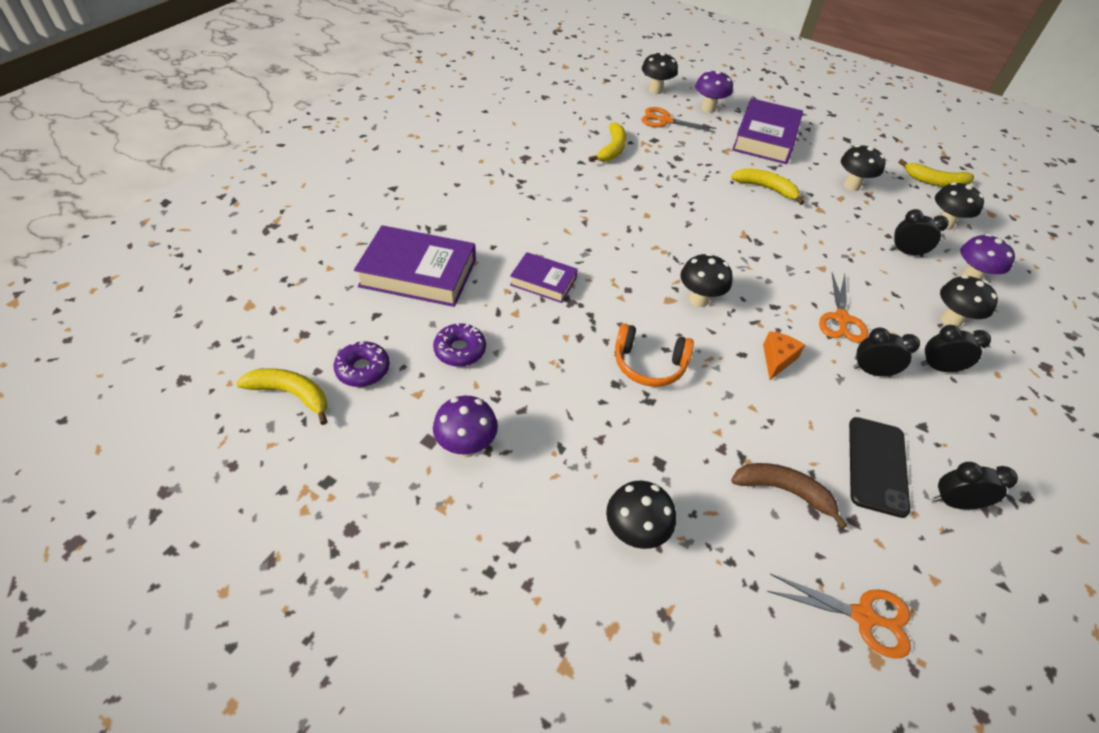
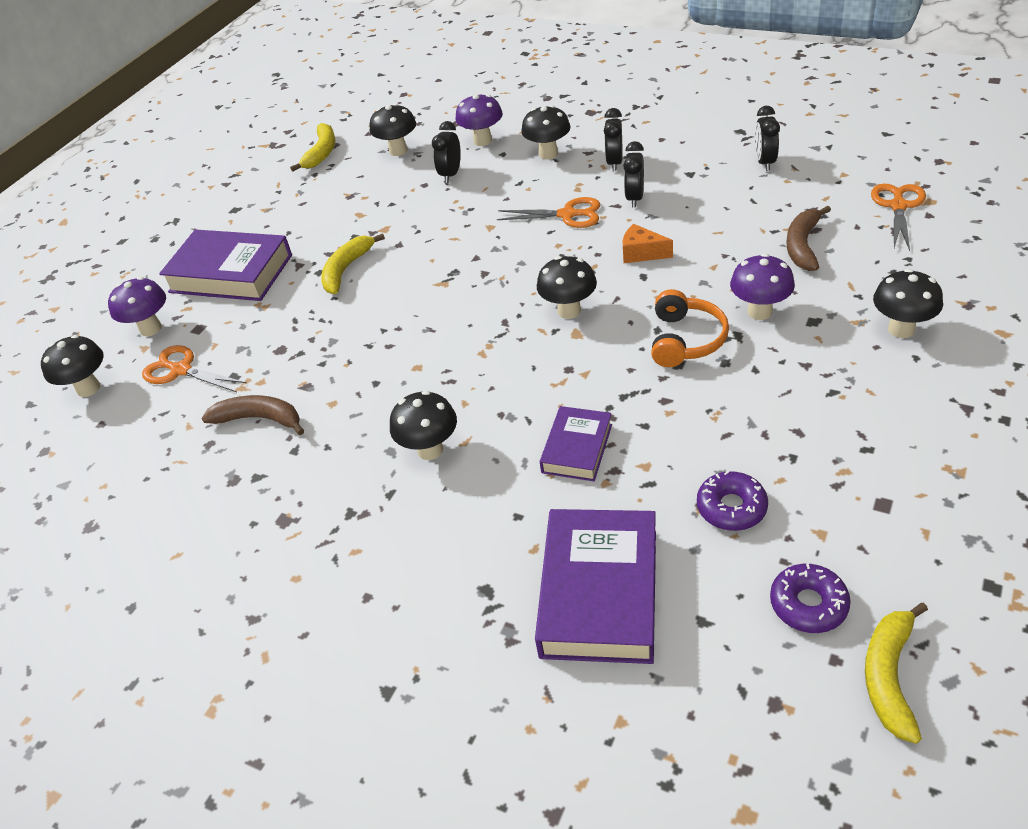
camera: 85 degrees left, 5 degrees down
(467, 446) = (872, 468): purple mushroom -> purple mushroom (759, 312)
(612, 149) = (259, 419): yellow banana -> brown banana
(665, 121) = (181, 370): orange scissors -> orange scissors turned 105 degrees clockwise
(851, 186) = (334, 207): black mushroom -> black mushroom (430, 450)
(877, 466) = (747, 197): black phone -> none

